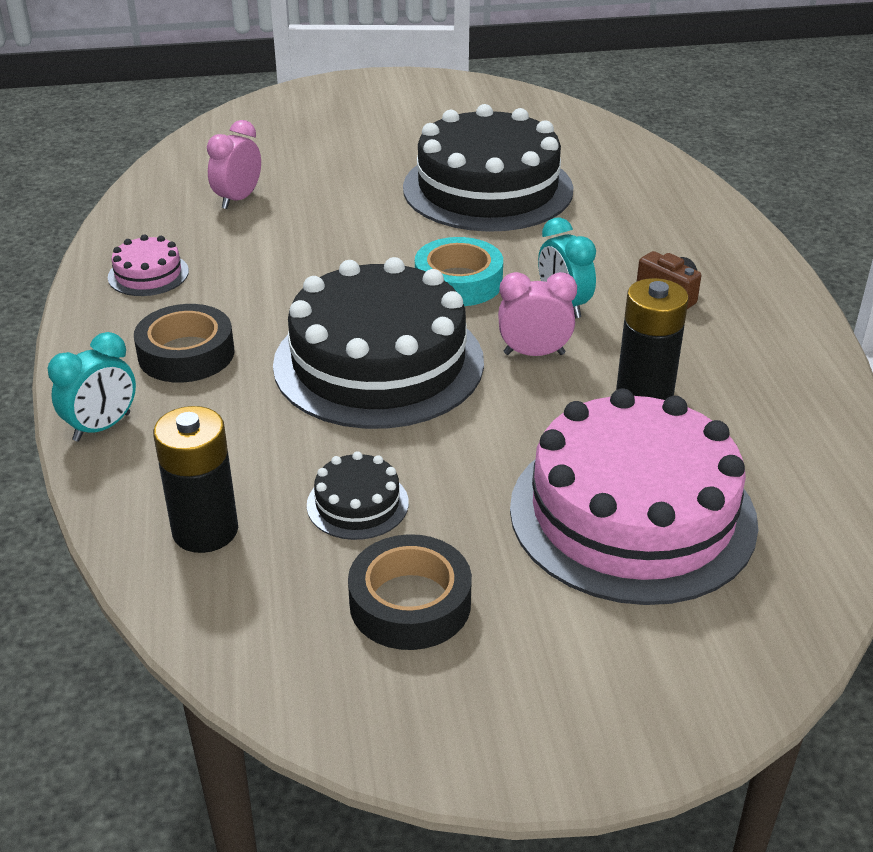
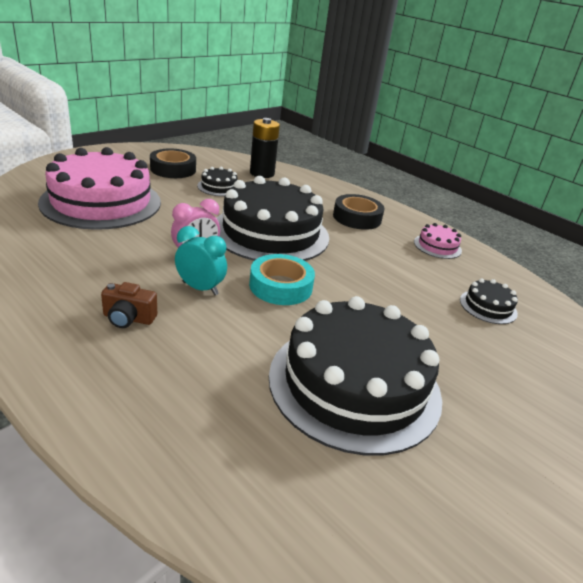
camera: 140 degrees right, 5 degrees down
(102, 427) = (341, 190): turquoise clock -> none
(238, 199) = (488, 306): pink clock -> black cake
(644, 392) = (117, 249): black battery -> none

